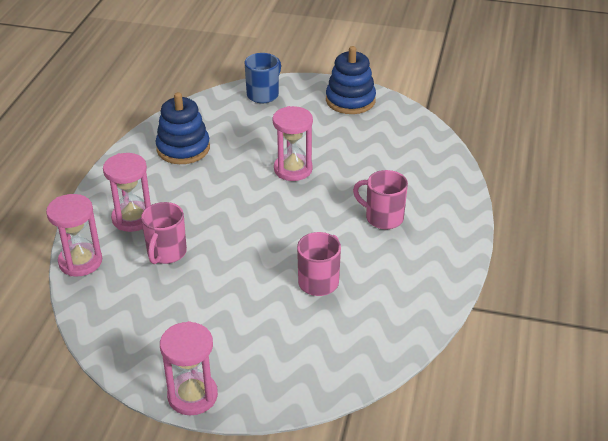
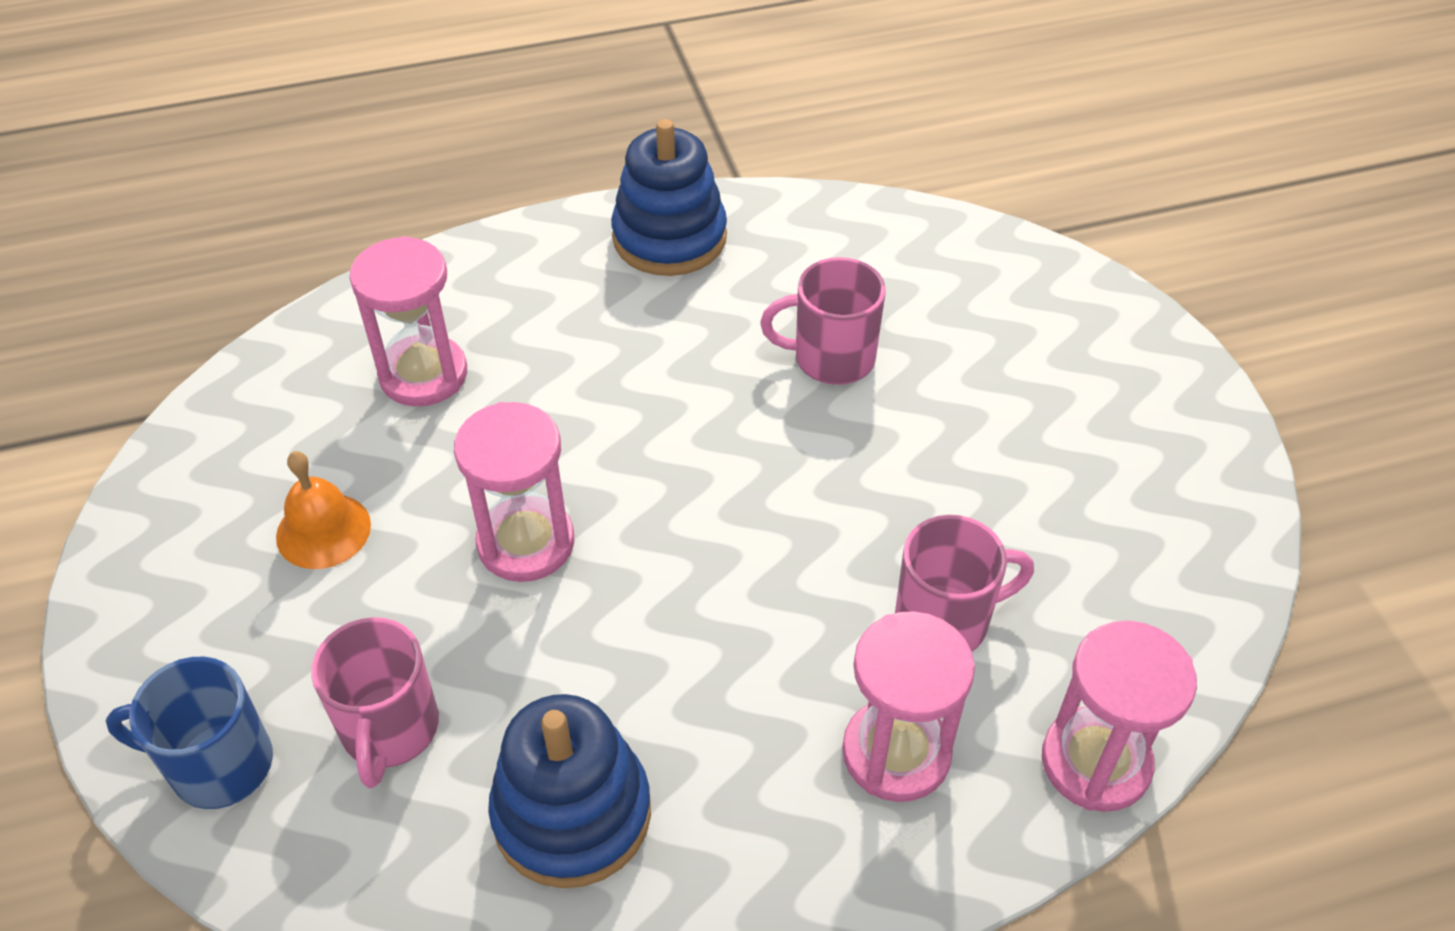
camera: 120 degrees left, 10 degrees up
(192, 396) = (1198, 398): pink hourglass -> pink hourglass (423, 375)
(337, 130) = (323, 530): none -> orange bell
(350, 100) = (174, 559): blue stacking toy -> blue stacking toy (669, 238)
(383, 218) = (596, 342): pink mug -> pink mug (390, 730)

